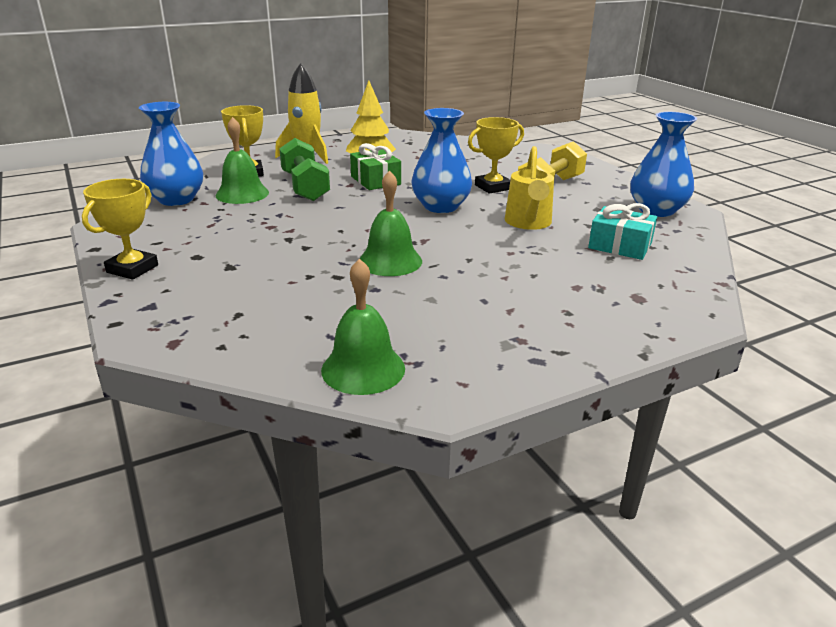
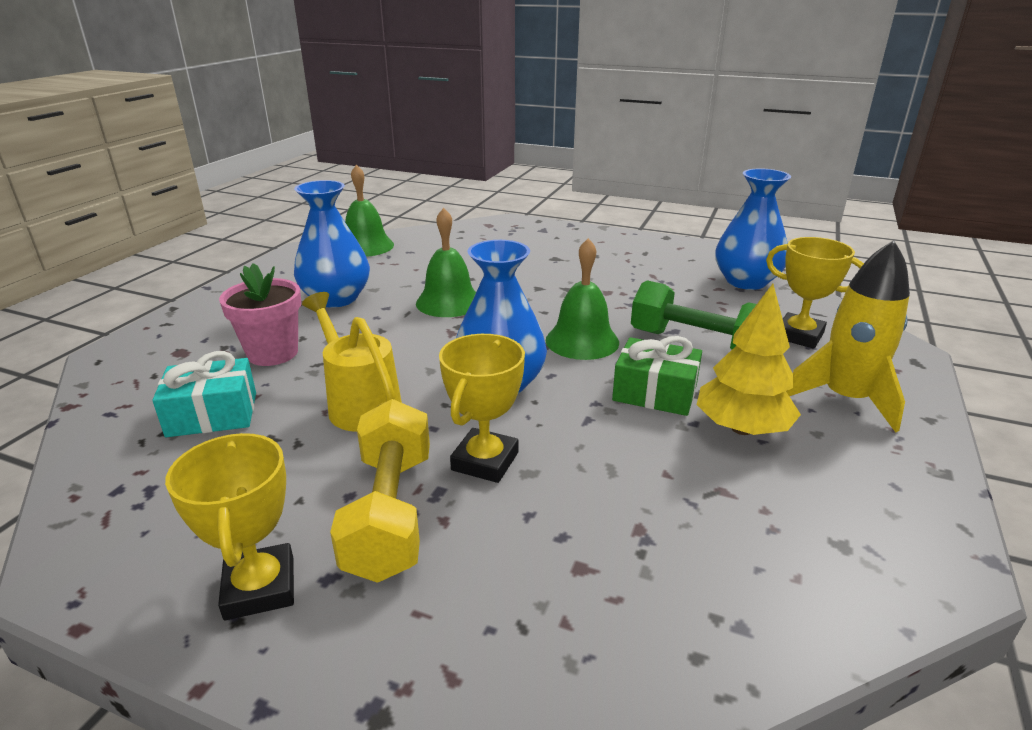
camera: 140 degrees right, 0 degrees up
(132, 269) = (607, 237): yellow trophy -> yellow trophy (260, 588)
(242, 194) = (720, 309): green bell -> green bell (582, 341)
(563, 270) = (273, 353): none -> pink flower pot
(656, 210) = (152, 536): blue vase -> blue vase (336, 298)

